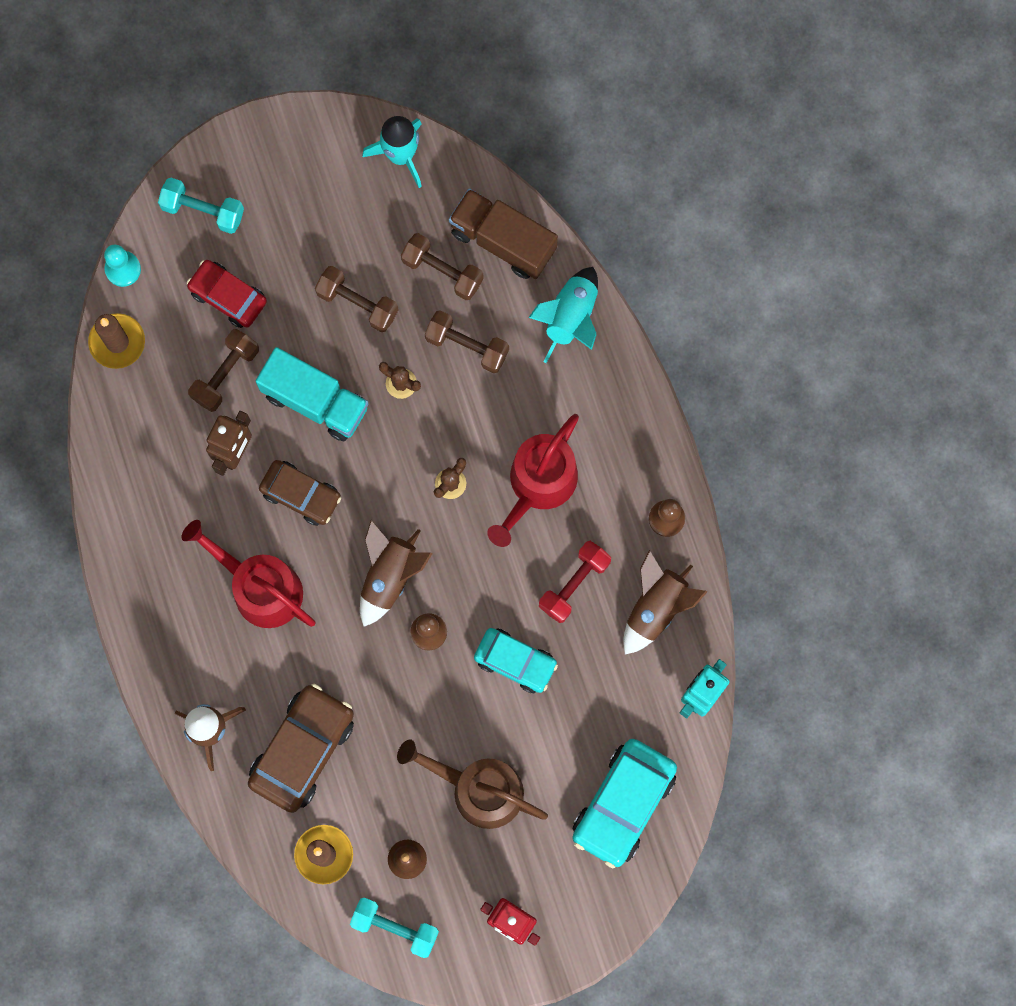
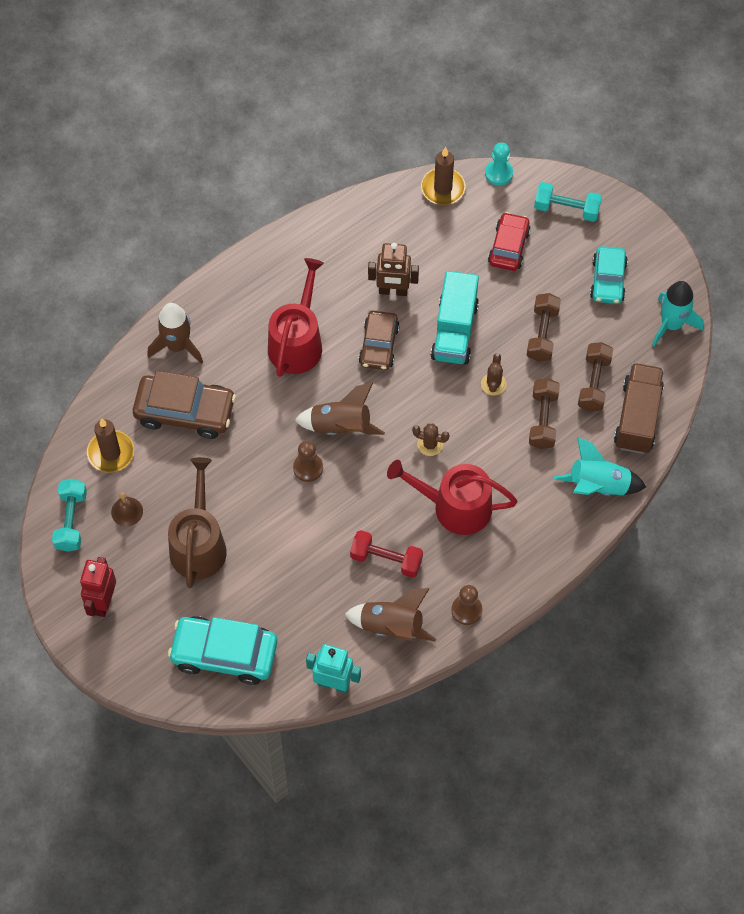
camera: 70 degrees right, 15 degrees down
(203, 210) = (566, 209): turquoise dumbbell -> turquoise dumbbell turned 75 degrees counterclockwise
(225, 374) = (449, 265): brown dumbbell -> none
(515, 661) = (308, 537): turquoise car -> turquoise car (608, 280)

